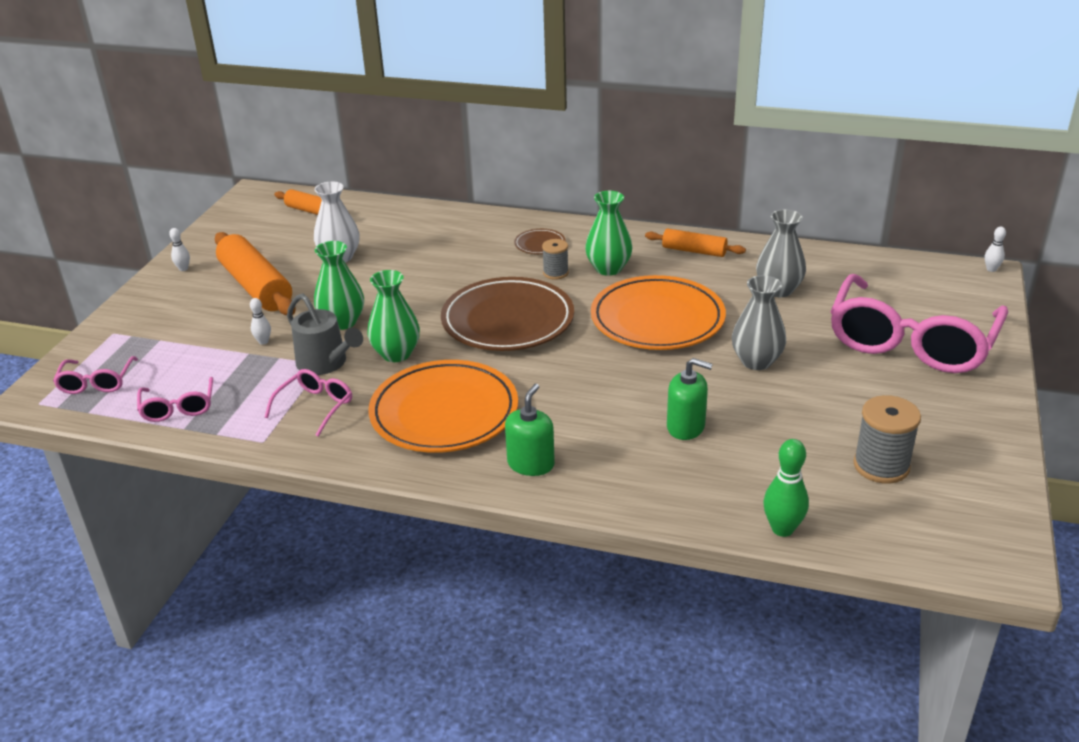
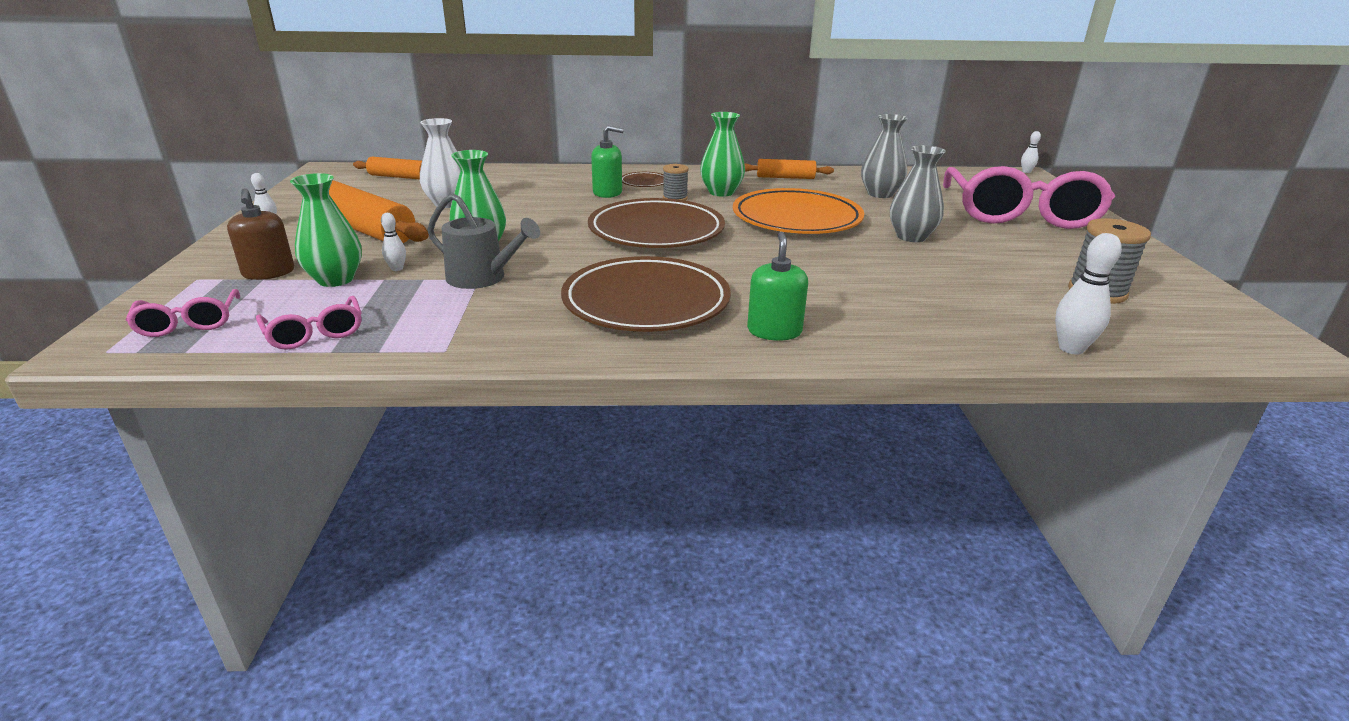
camera: 20 degrees left, 5 degrees down
(165, 333) = (268, 272): none -> brown soap dispenser
(315, 406) = (493, 313): pink glasses -> none
(396, 354) = (558, 264): green vase -> green vase (335, 279)
(444, 413) = (646, 302): orange plate -> brown plate
(686, 427) = (898, 285): green soap dispenser -> green soap dispenser (607, 193)
(782, 529) = (1071, 348): green bowling pin -> white bowling pin

